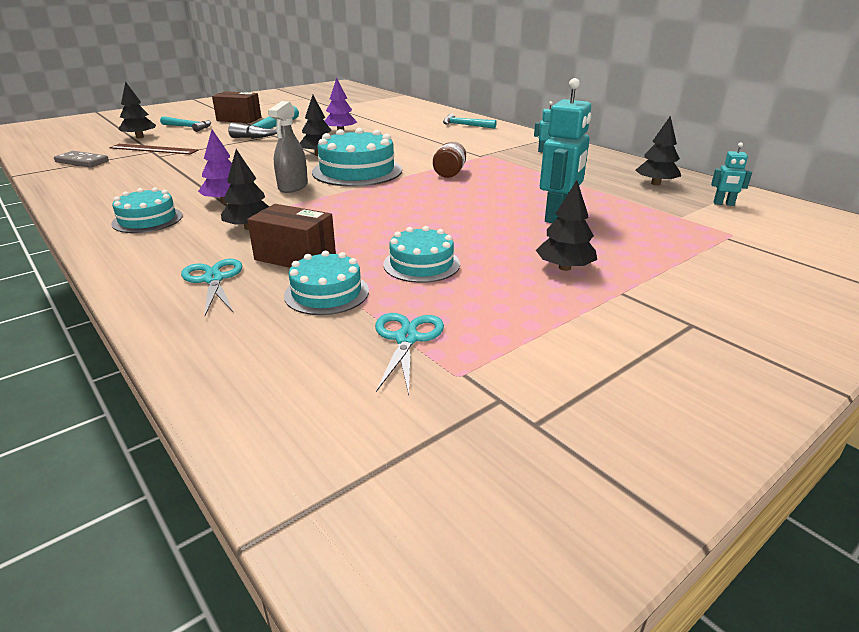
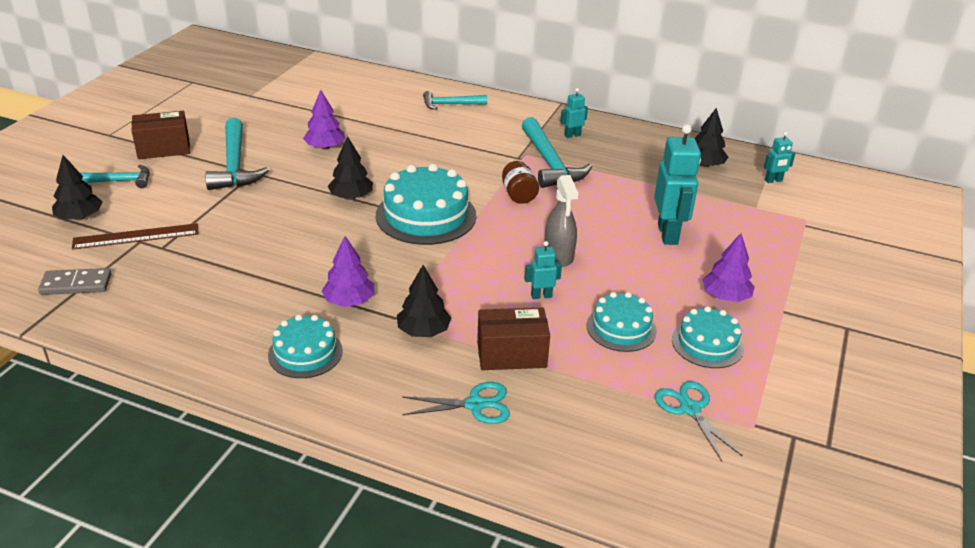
camera: 30 degrees left, 5 degrees up
(213, 279) = (475, 404): turquoise scissors -> turquoise scissors turned 135 degrees clockwise
(293, 187) = (390, 259): grey spray bottle -> grey spray bottle (558, 255)
(326, 293) = (585, 386): turquoise cake -> turquoise cake (707, 344)
(379, 229) = (541, 296): none -> turquoise robot
(503, 161) = (550, 163): none -> turquoise hammer
(564, 267) = (725, 297): black tree -> purple tree

